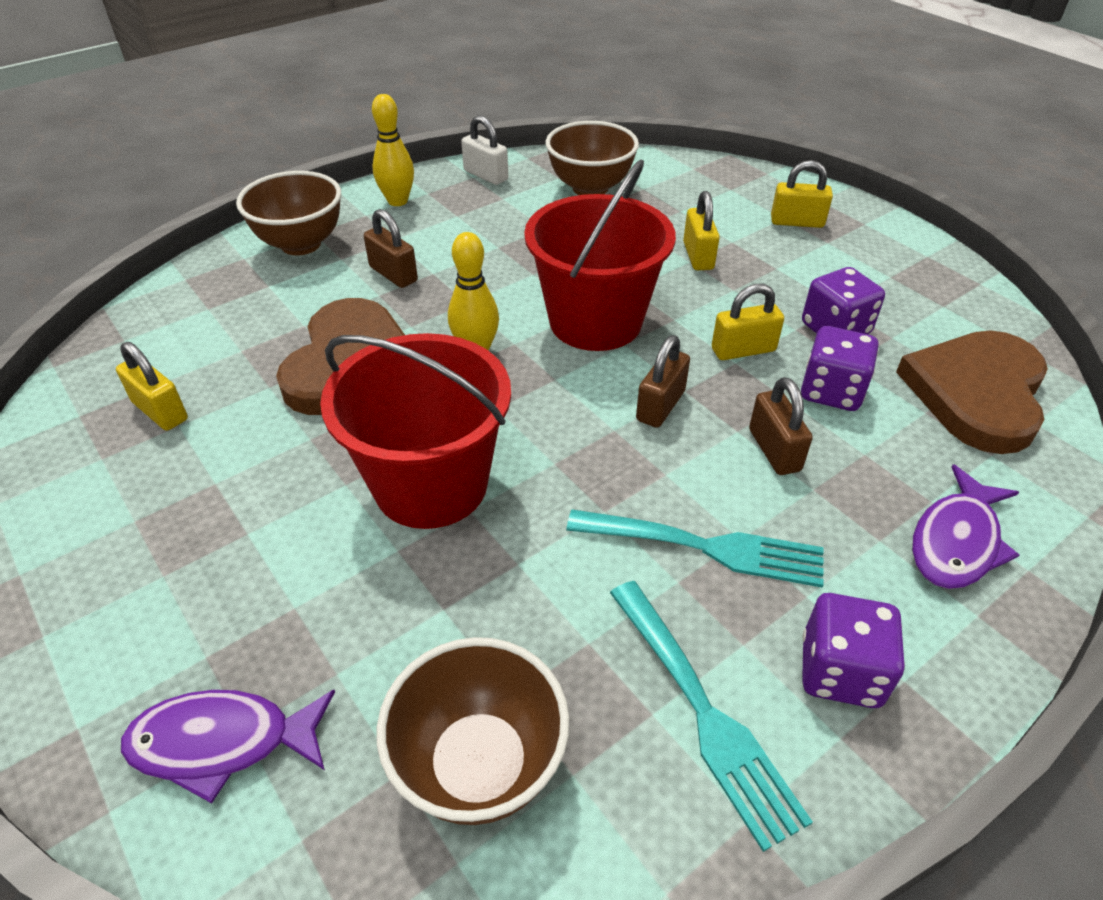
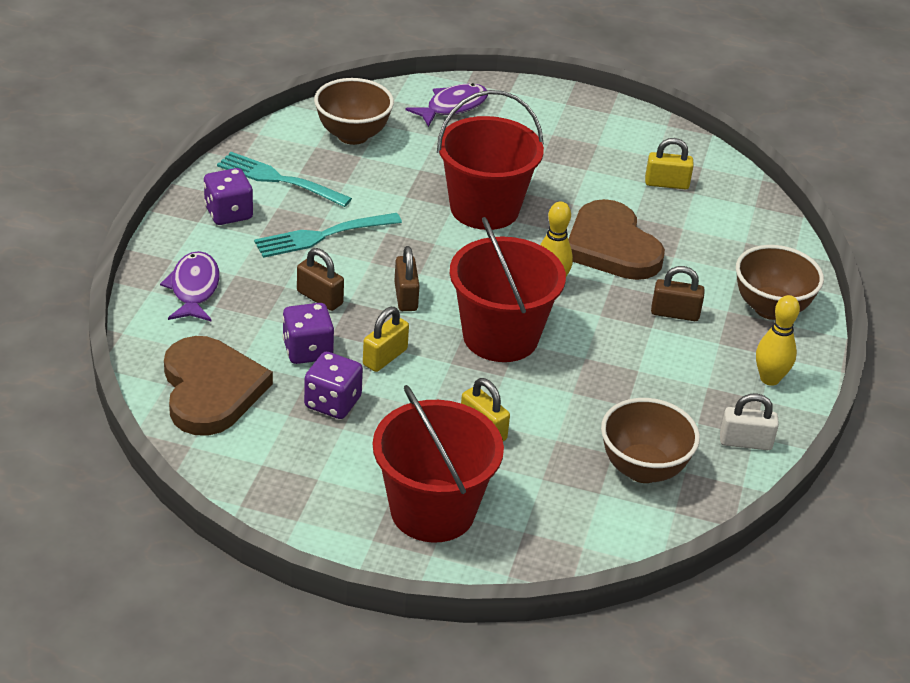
camera: 140 degrees right, 5 degrees down
(797, 222) = (432, 510): yellow padlock -> red bucket

